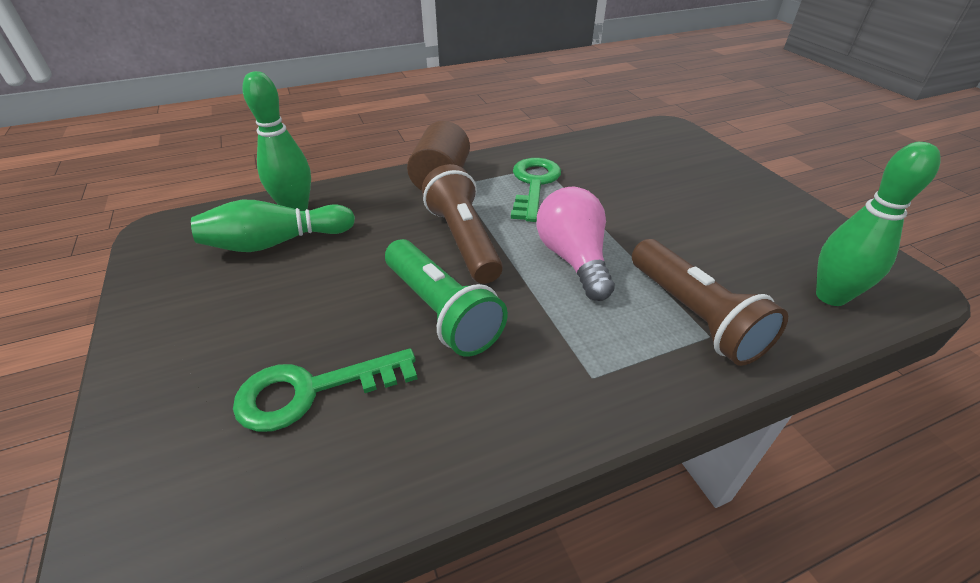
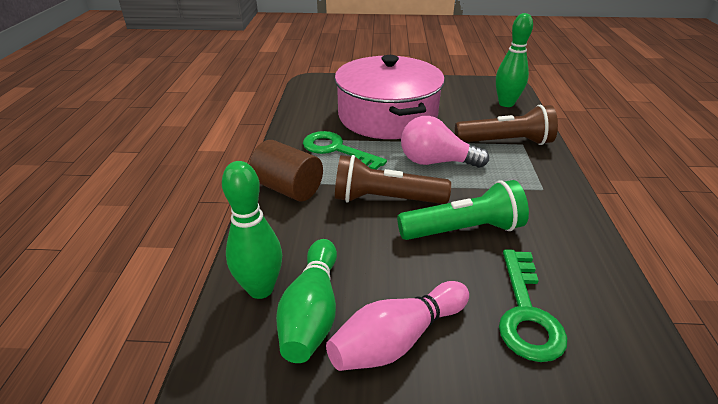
camera: 65 degrees left, 5 degrees down
(253, 299) = (398, 339): none -> pink bowling pin
(647, 197) = (387, 116): none -> pink pot

